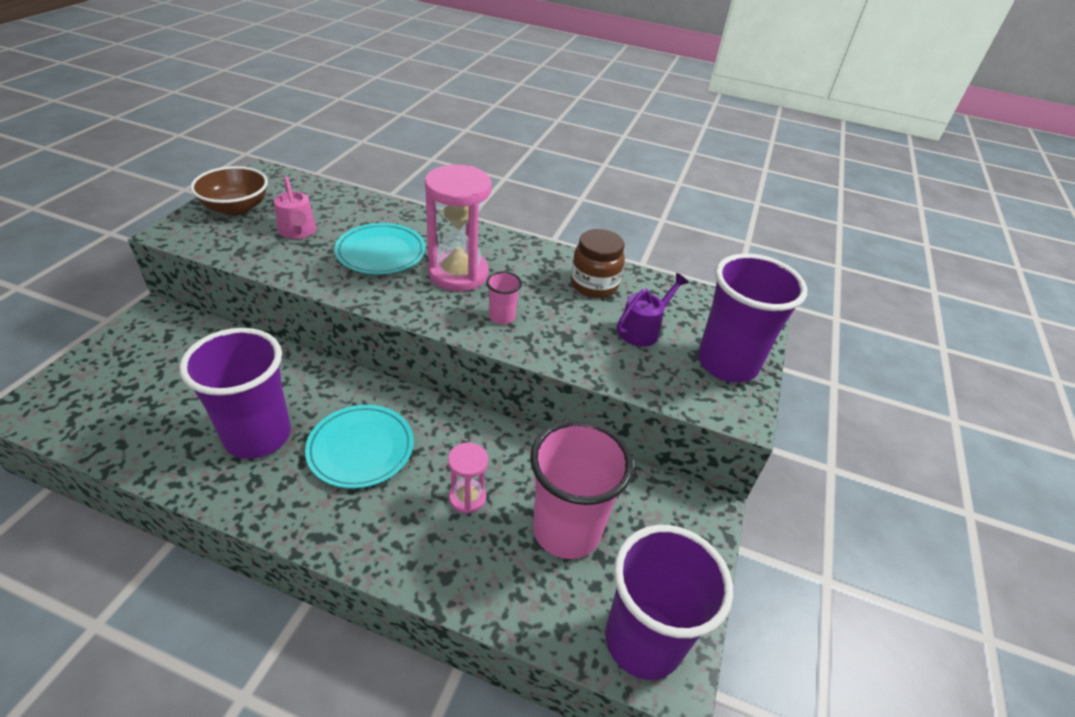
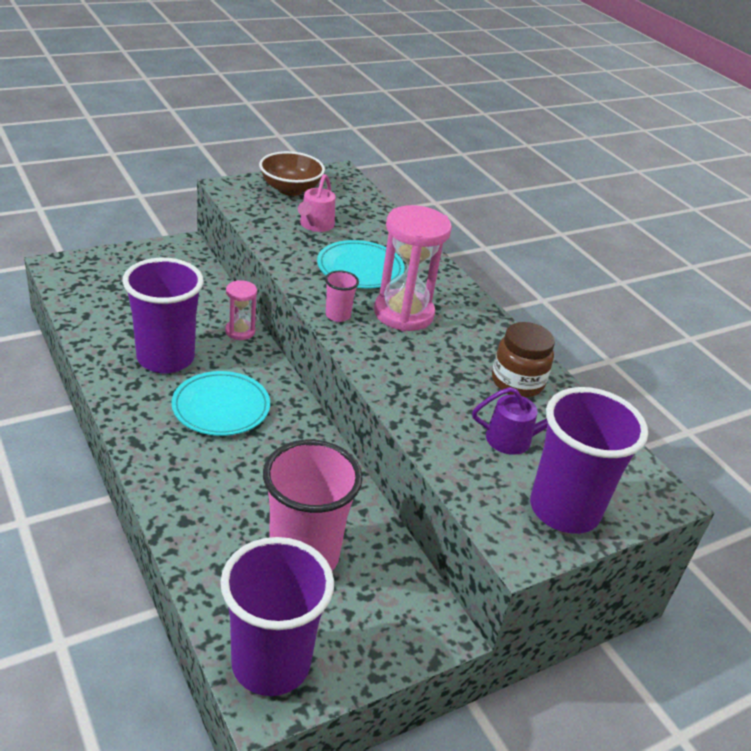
camera: 40 degrees right, 5 degrees down
(467, 497) = (257, 485): pink hourglass -> pink hourglass (240, 331)
(502, 317) = (399, 361): pink cup -> pink cup (338, 315)

